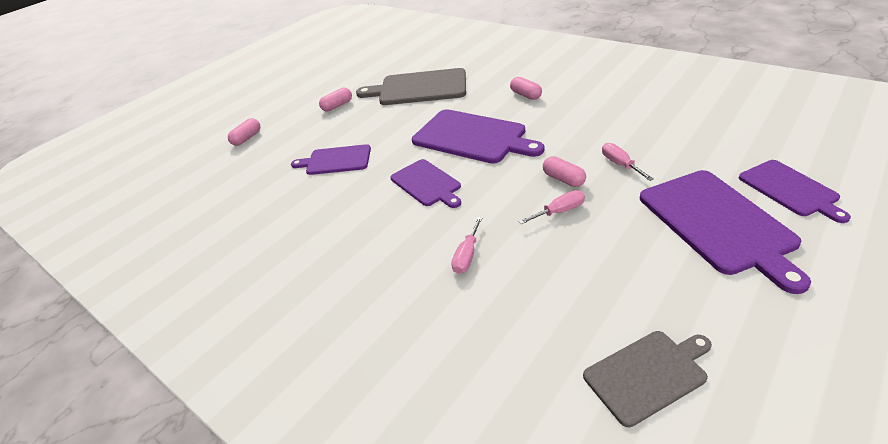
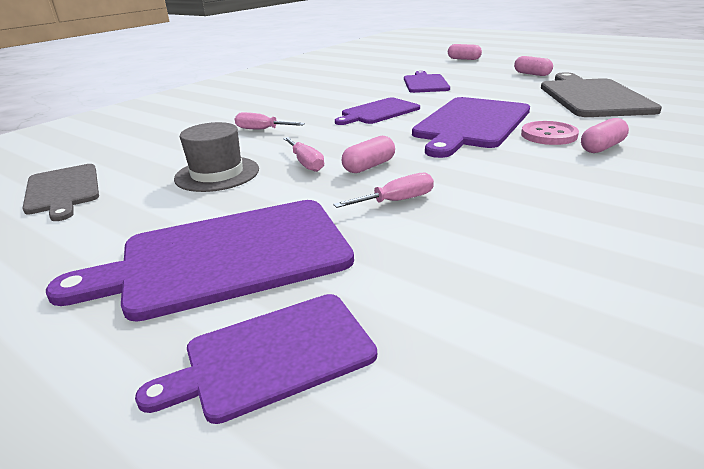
camera: 85 degrees right, 10 degrees down
(502, 109) = (548, 135): none -> pink button
(588, 261) = (217, 174): none -> grey hat

